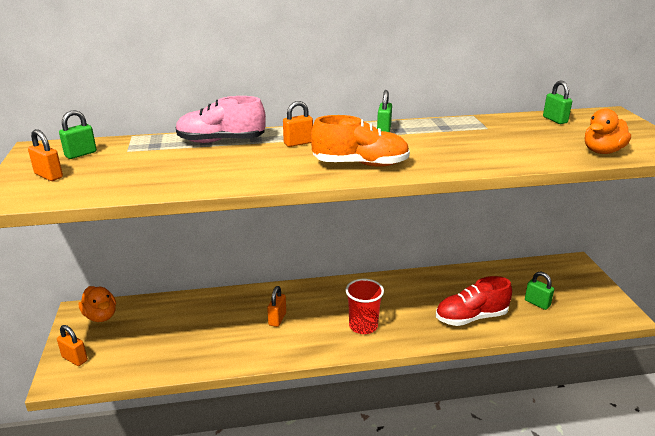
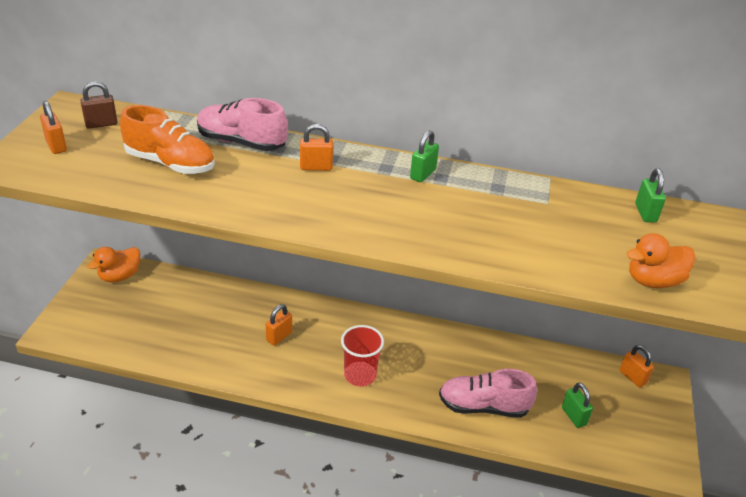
camera: 20 degrees right, 10 degrees up
(75, 359) = (75, 315): orange padlock -> orange padlock (632, 377)
(81, 154) = (101, 124): green padlock -> brown padlock
(101, 316) = (120, 276): orange duck -> orange duck turned 60 degrees clockwise
(360, 164) = (355, 217): orange shoe -> orange shoe (170, 163)
(471, 317) = (483, 406): red shoe -> pink shoe

